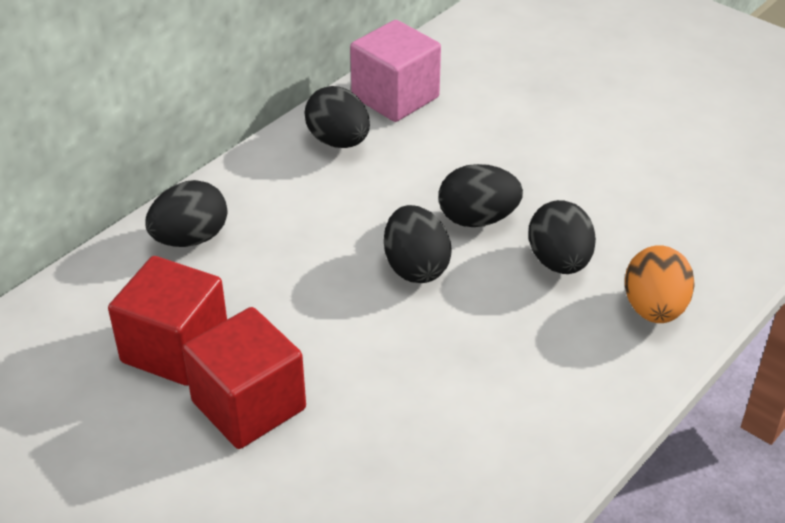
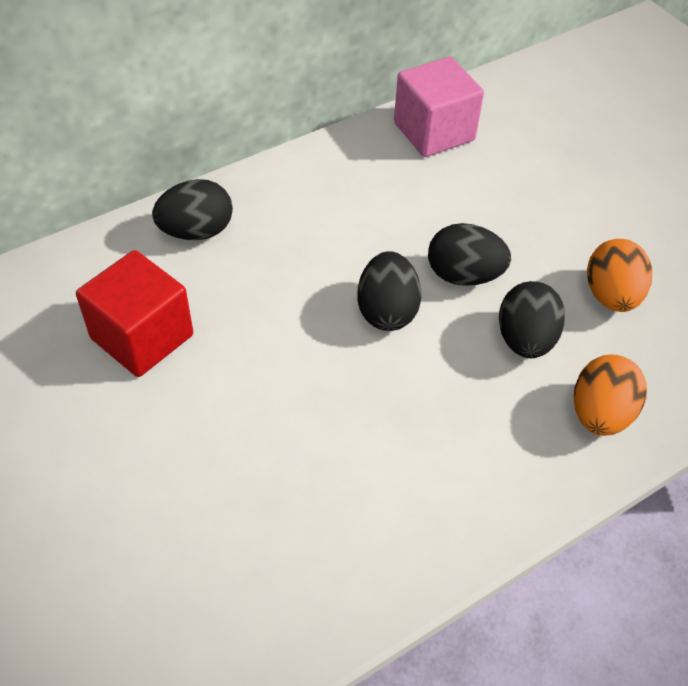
camera: 15 degrees right, 10 degrees up
(249, 405) = (184, 411): red cube -> none
(338, 141) = (364, 165): black egg -> none
(623, 206) = (611, 296): none -> orange egg

